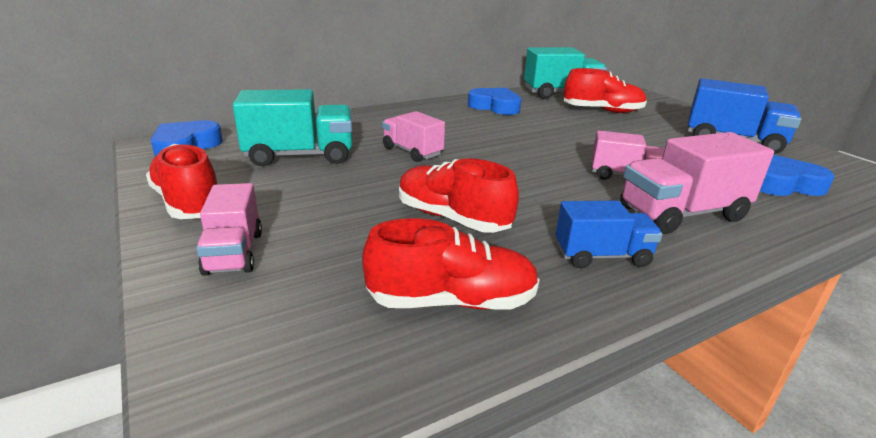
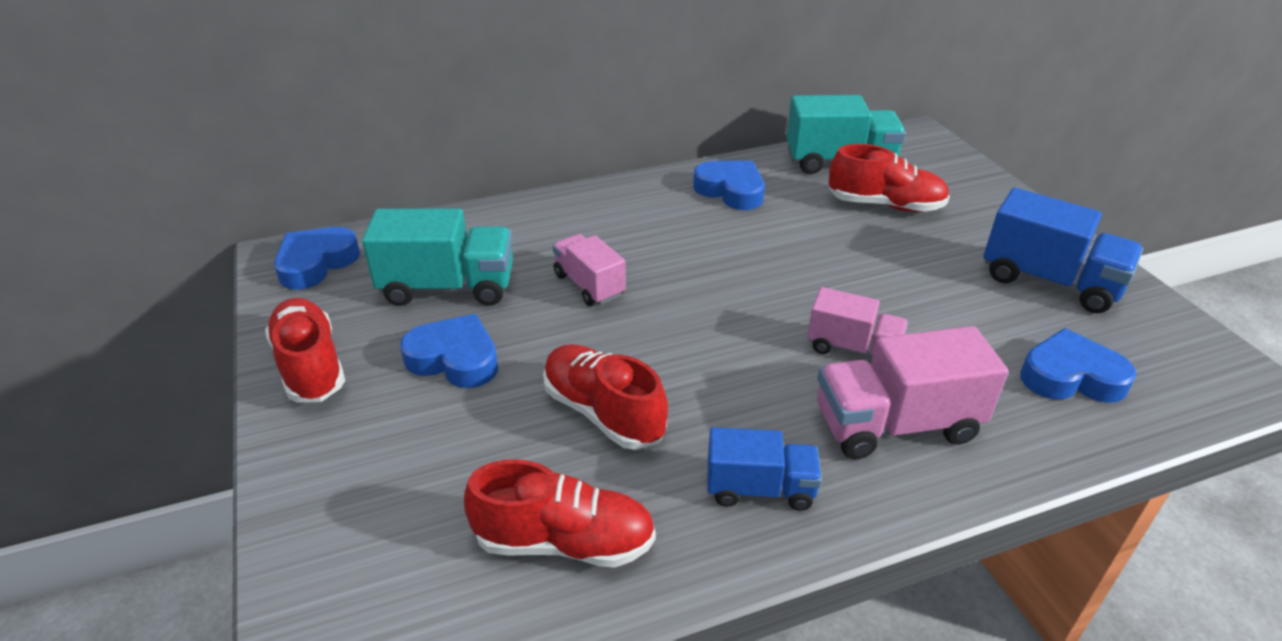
camera: 10 degrees right, 10 degrees up
(234, 253) = (350, 450): pink truck -> none
(316, 193) = (454, 359): none -> blue heart

